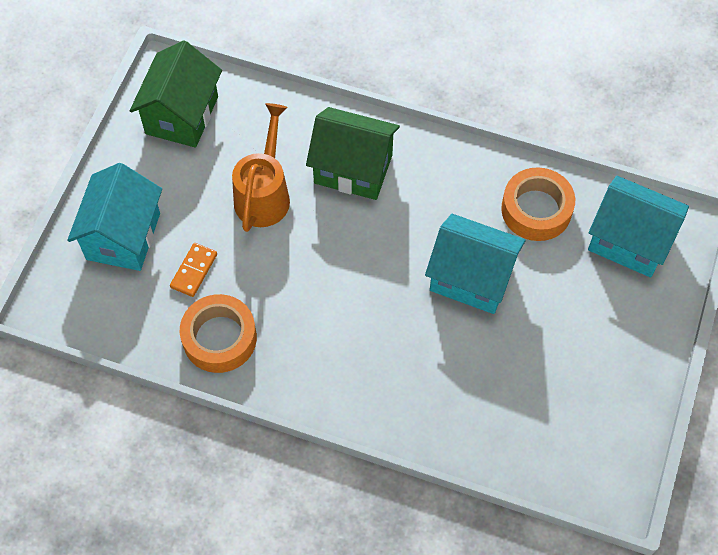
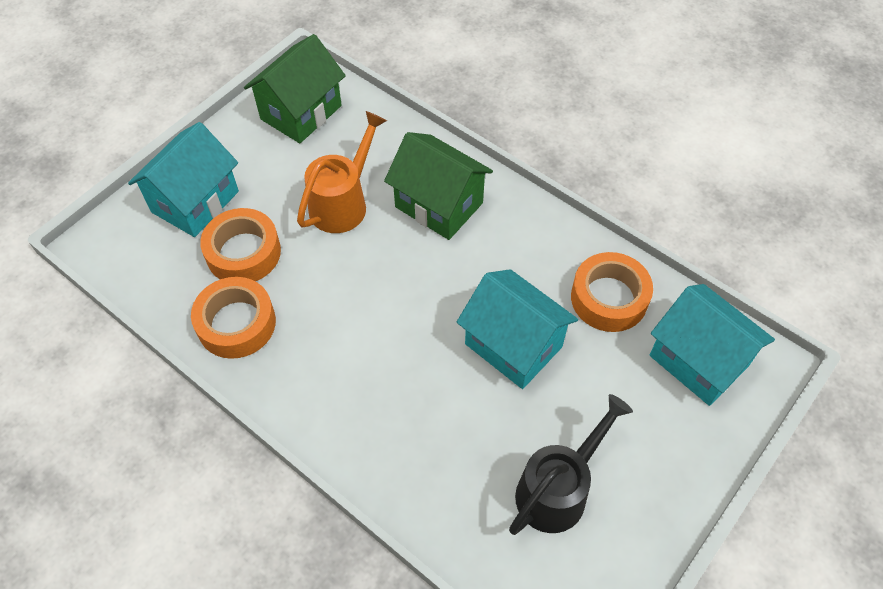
camera: 20 degrees right, 5 degrees down
(194, 271) = (243, 252): orange domino -> orange tape
(555, 387) = (558, 489): none -> black watering can

